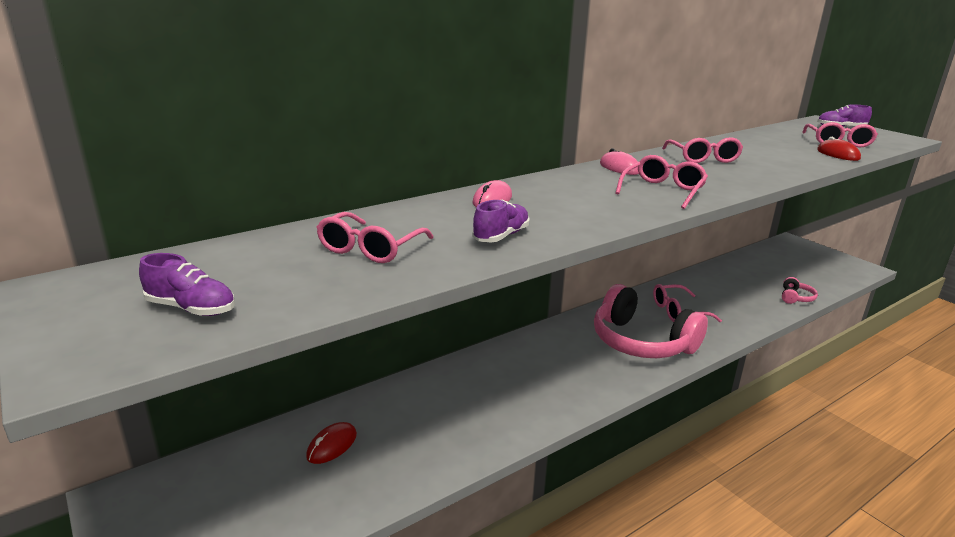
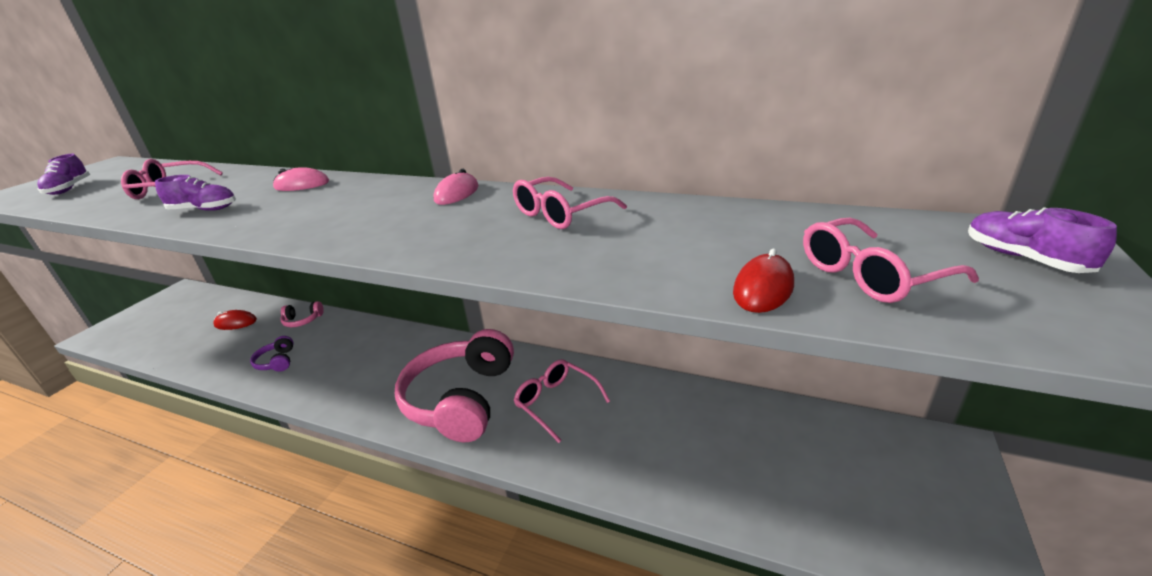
camera: 60 degrees right, 5 degrees up
(475, 422) = (277, 361): none -> purple headphones
(663, 191) = (384, 227): pink glasses -> none
(795, 298) = (718, 501): pink headphones -> pink headphones (303, 320)

